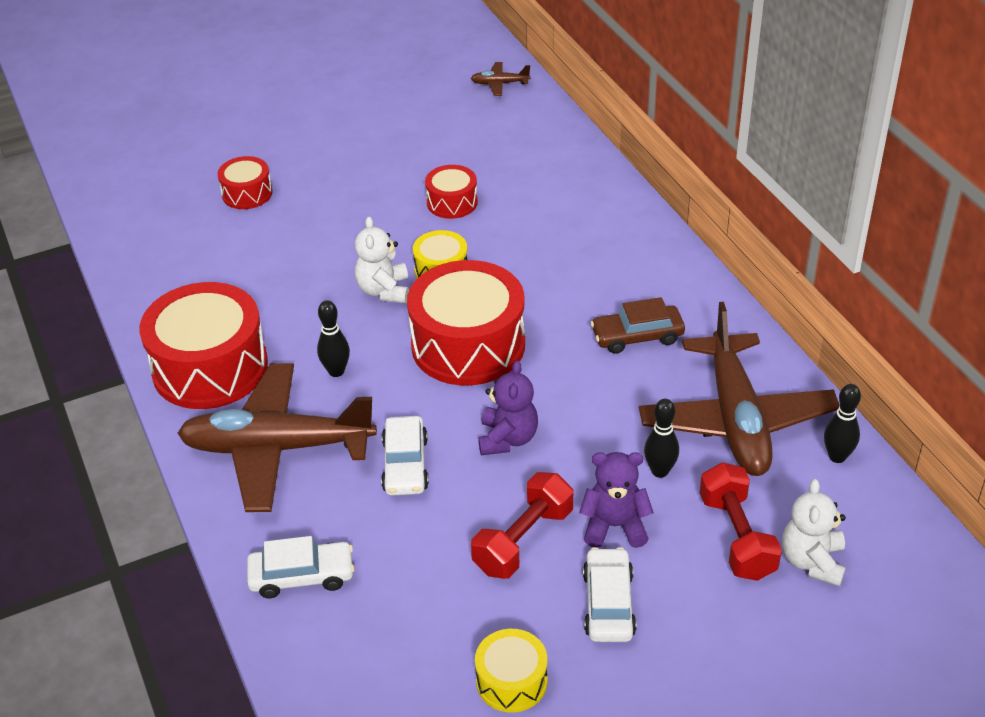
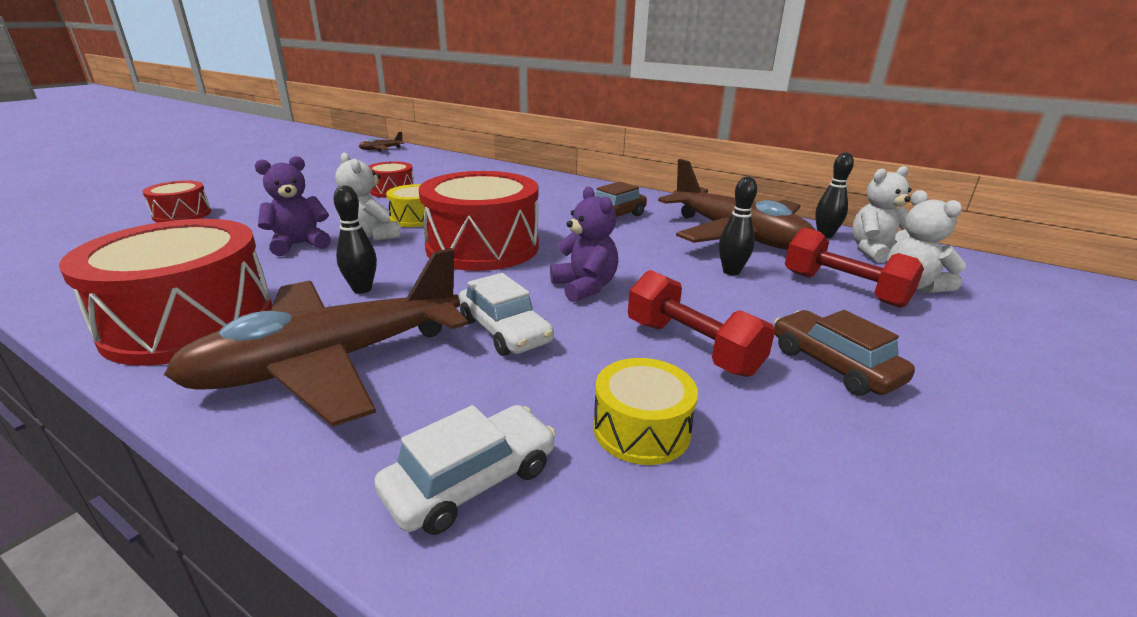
camera: 35 degrees left, 15 degrees down
(511, 681) = (863, 478): yellow drum -> yellow drum (641, 429)
(523, 540) = (691, 347): red dumbbell -> red dumbbell turned 45 degrees counterclockwise
(608, 604) = (834, 365): white car -> brown car
(614, 526) = (751, 312): purple teddy bear -> purple teddy bear (299, 245)
(854, 503) = (874, 251): none -> white teddy bear

